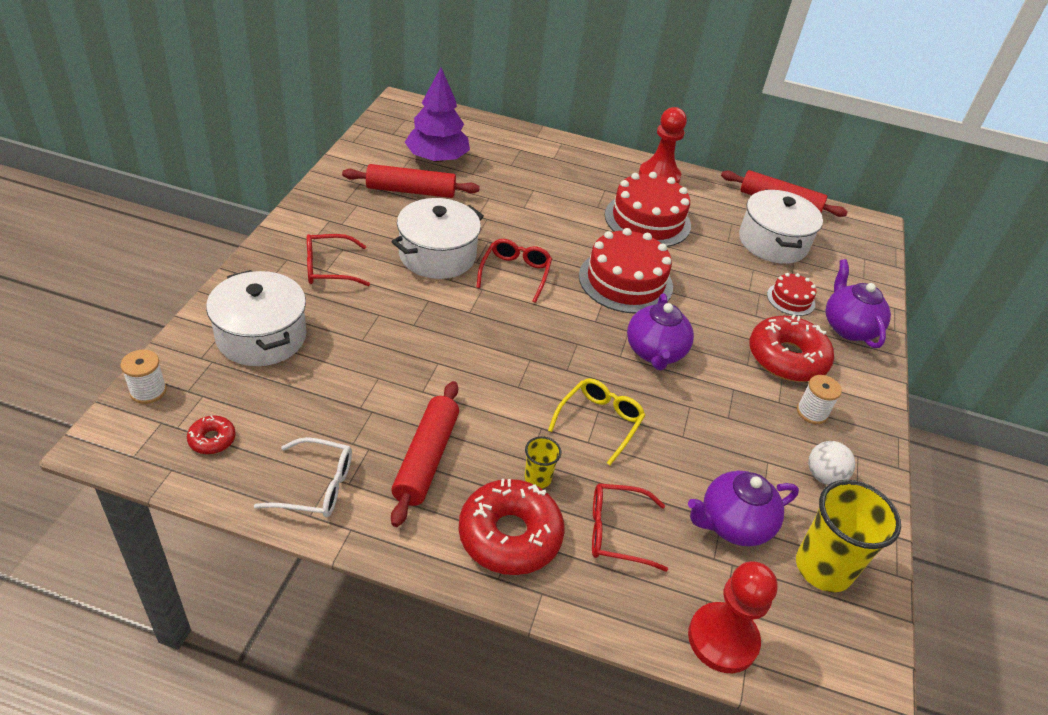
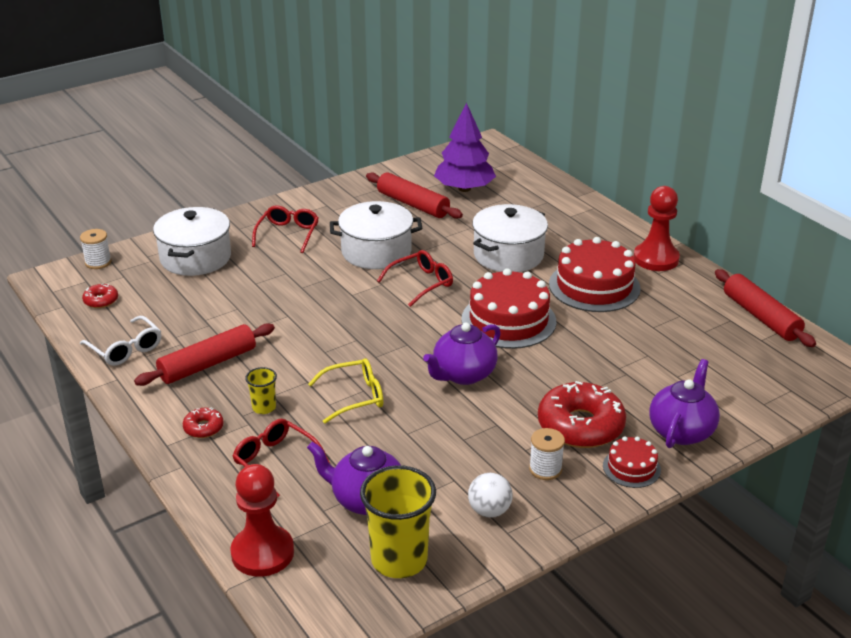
camera: 45 degrees right, 10 degrees down
(328, 268) = (288, 234): red glasses -> red glasses turned 75 degrees clockwise
(510, 535) = (203, 428): red donut -> red donut, size x0.46
(773, 242) = (702, 343): white pot -> white pot (508, 255)
(790, 299) = (652, 389): red cake -> red cake (631, 468)

